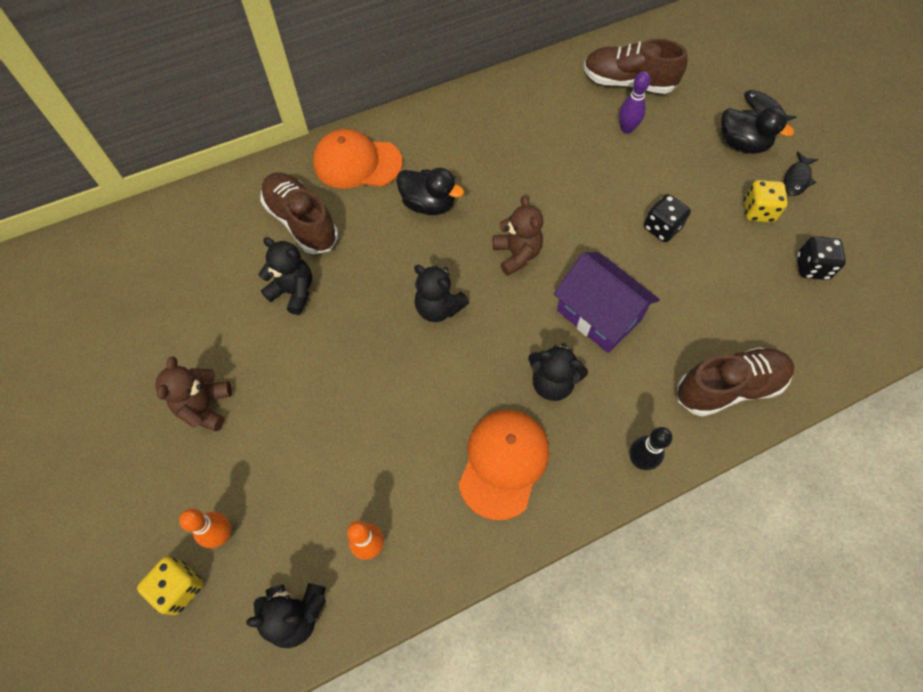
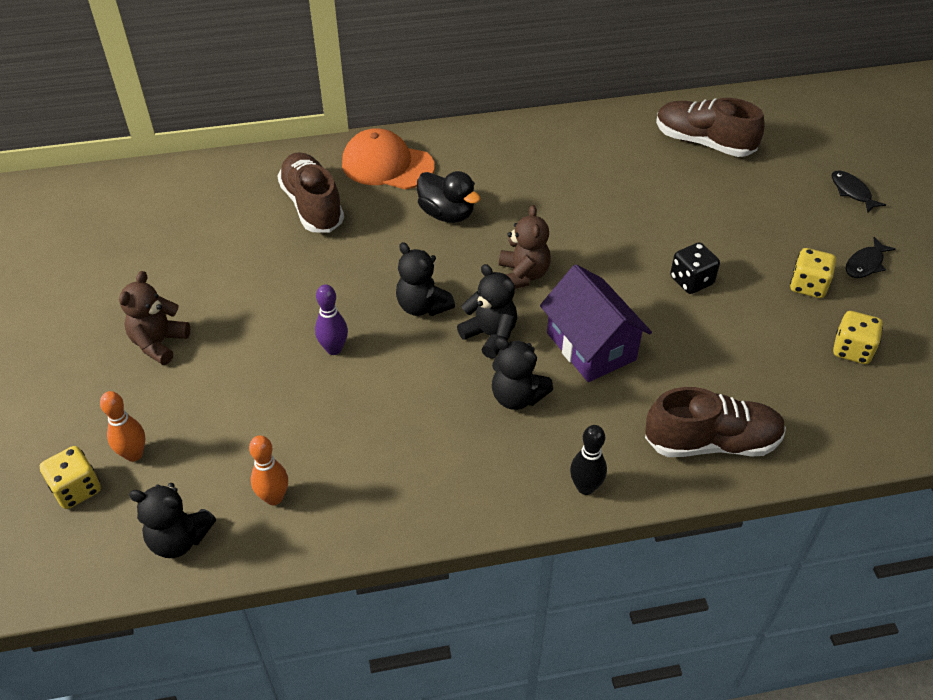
camera: 15 degrees right, 15 degrees down
(293, 292) = (281, 263): black teddy bear -> black teddy bear (490, 335)
(503, 463) = (438, 457): orange cap -> none
(627, 129) = (686, 184): purple bowling pin -> purple bowling pin (334, 349)
(741, 144) = (812, 220): black duck -> none
(812, 267) = (852, 350): black dice -> yellow dice

